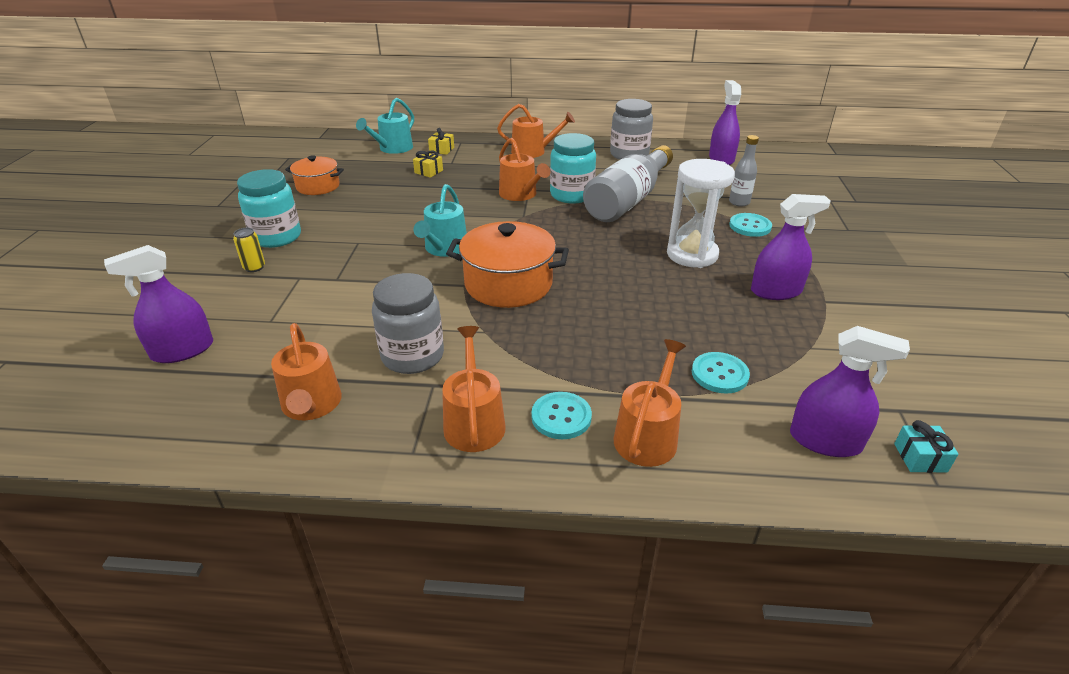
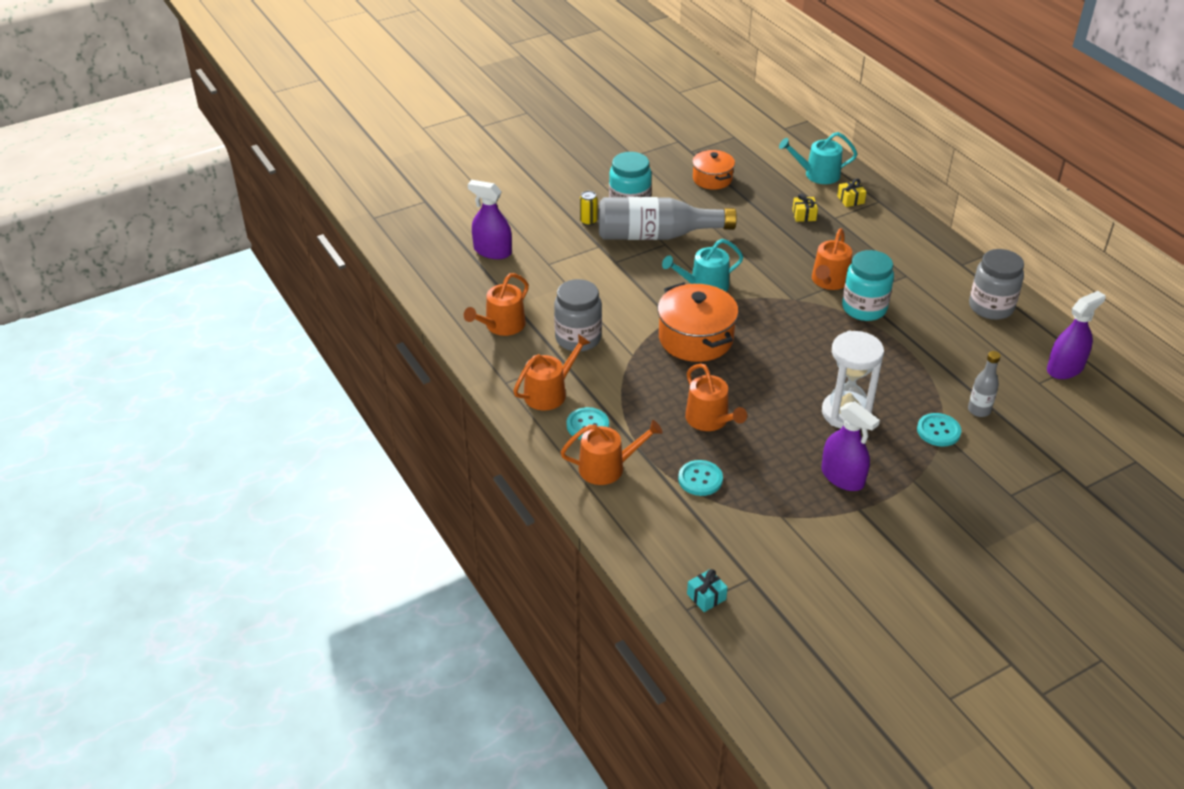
camera: 55 degrees right, 5 degrees up
(533, 151) = (917, 249): orange watering can -> orange watering can (710, 420)
(628, 200) = (895, 343): grey bottle -> grey bottle (656, 235)
(825, 441) = (679, 548): purple spray bottle -> none

